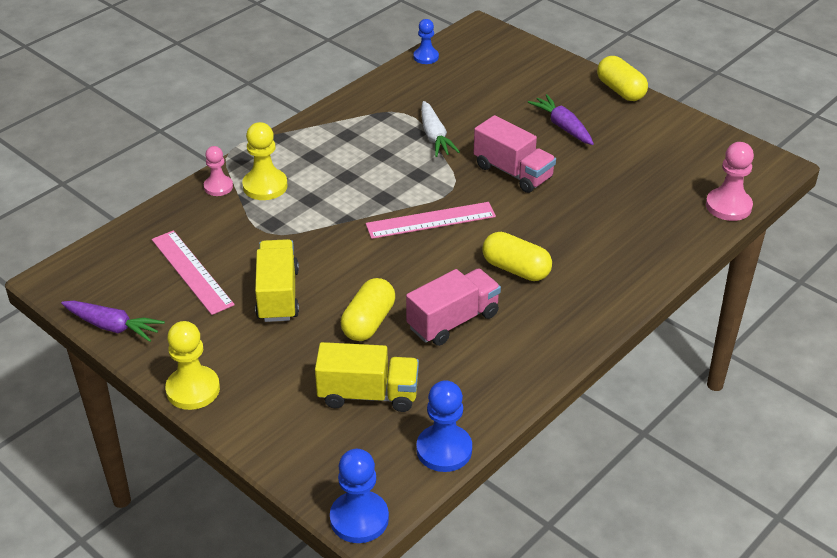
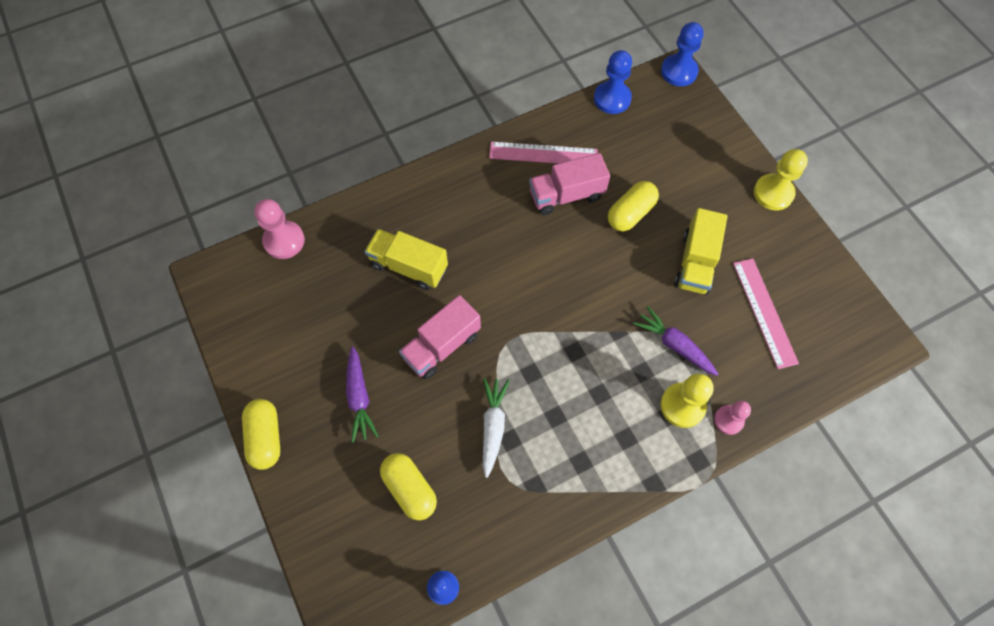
camera: 160 degrees left, 25 degrees up
(112, 326) = (833, 271): purple carrot -> purple carrot (674, 345)
(368, 394) = (649, 152): yellow truck -> yellow truck (408, 266)
(430, 220) = (542, 307): pink ruler -> pink ruler (543, 154)
(513, 172) = (442, 346): pink truck -> pink truck turned 105 degrees counterclockwise
(516, 269) = (496, 229): yellow capsule -> yellow capsule (410, 489)

